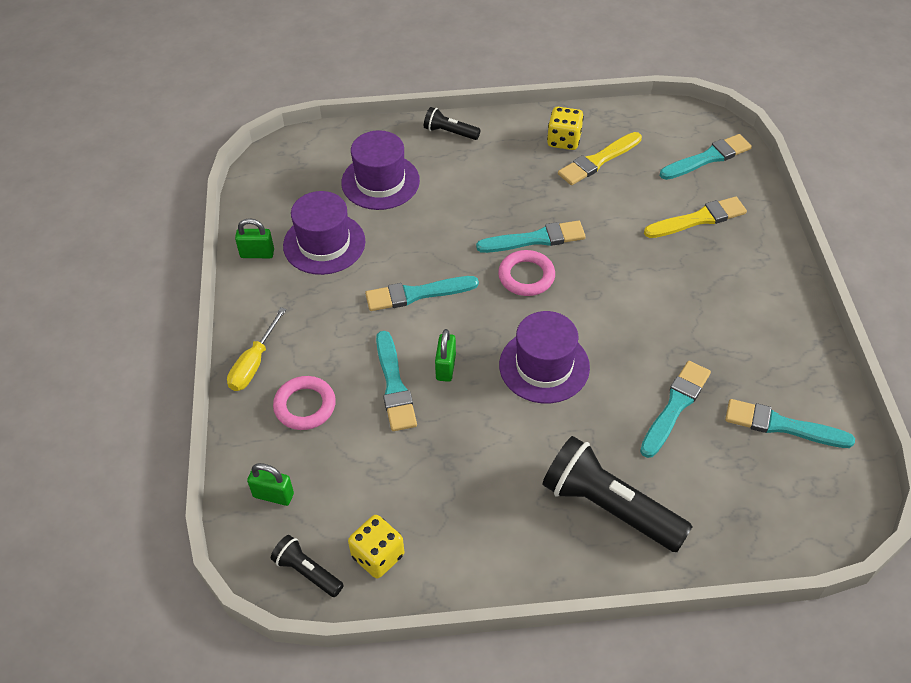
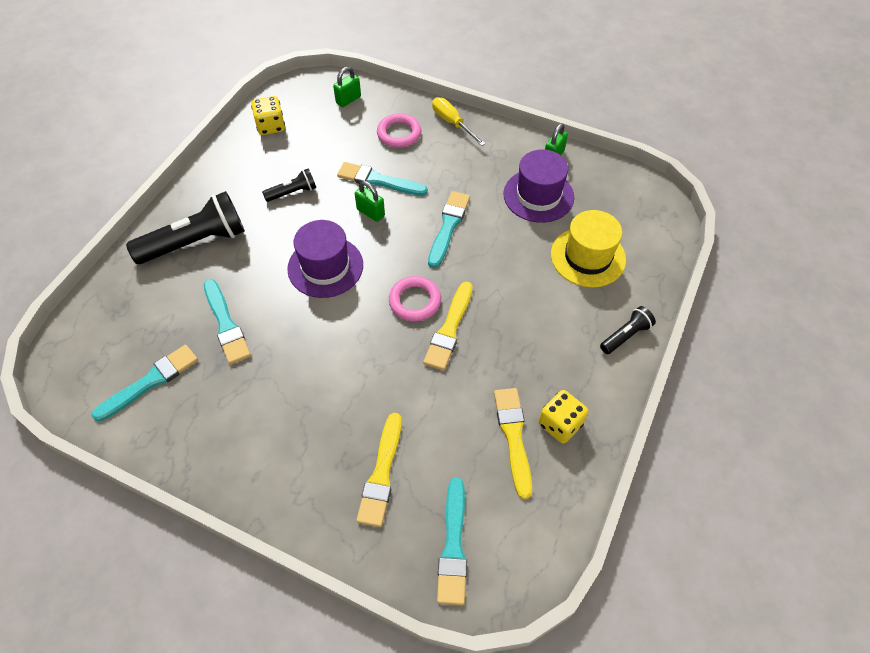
camera: 120 degrees right, 5 degrees up
(307, 572) = (289, 96): black flashlight -> black flashlight (293, 192)
(380, 182) = (588, 257): purple hat -> yellow hat
(535, 239) = (449, 329): turquoise brush -> yellow brush

